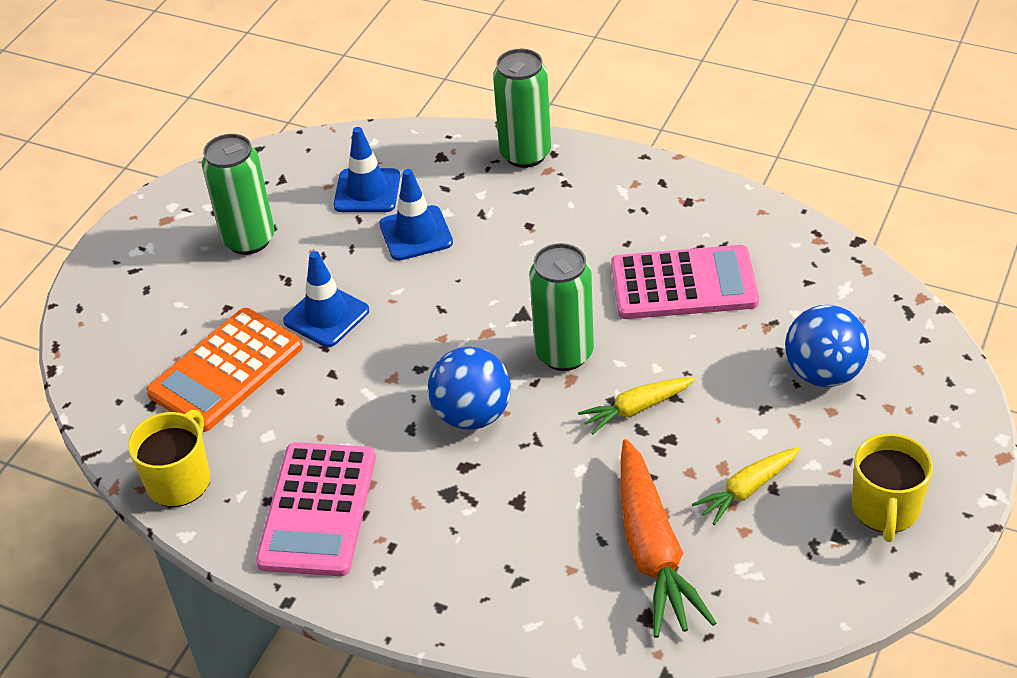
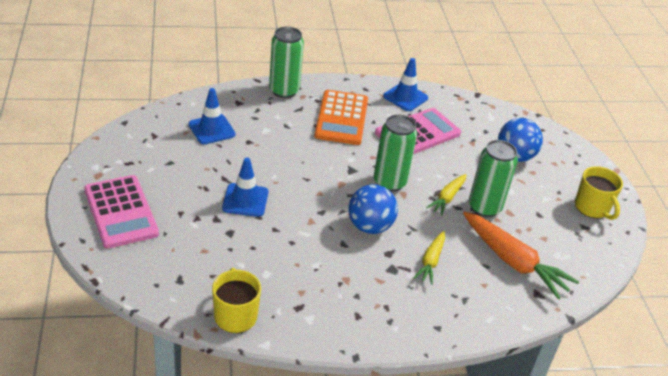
camera: 40 degrees left, 5 degrees down
(226, 370) = (210, 246): orange calculator -> orange calculator (341, 118)
(249, 240) = (162, 172): green can -> green can (484, 207)
(318, 509) = (330, 302): pink calculator -> pink calculator (121, 212)
(416, 233) = (259, 144): blue traffic cone -> blue traffic cone (405, 97)
(747, 490) = (529, 219): yellow carrot -> yellow carrot (430, 262)

